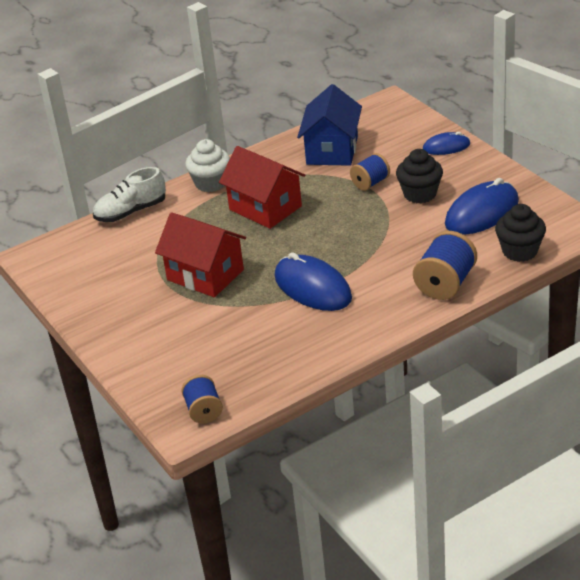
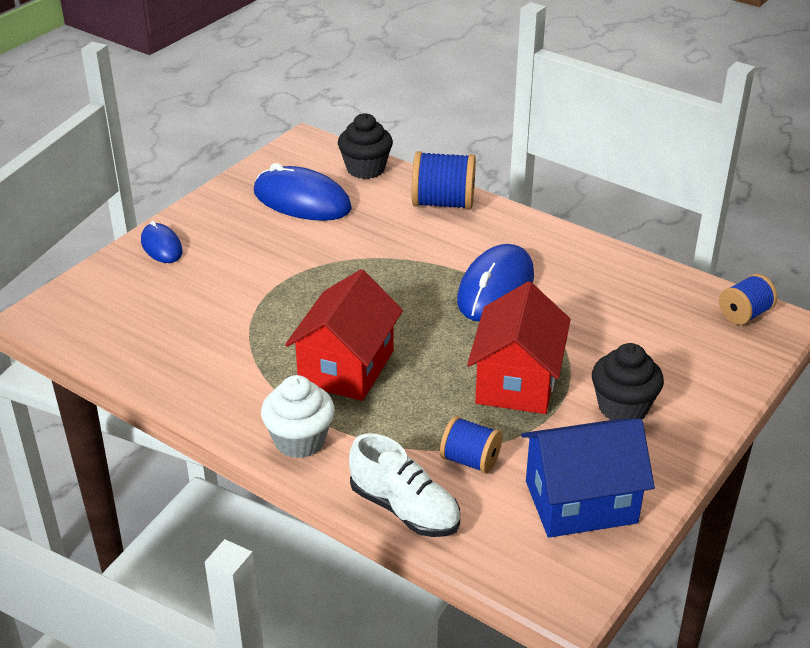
camera: 115 degrees left, 0 degrees up
(332, 150) = (184, 340): blue house -> blue house (581, 502)
(370, 183) = (260, 290): blue spool -> blue spool (470, 460)
(420, 194) = (276, 248): black cupcake -> black cupcake (623, 407)

